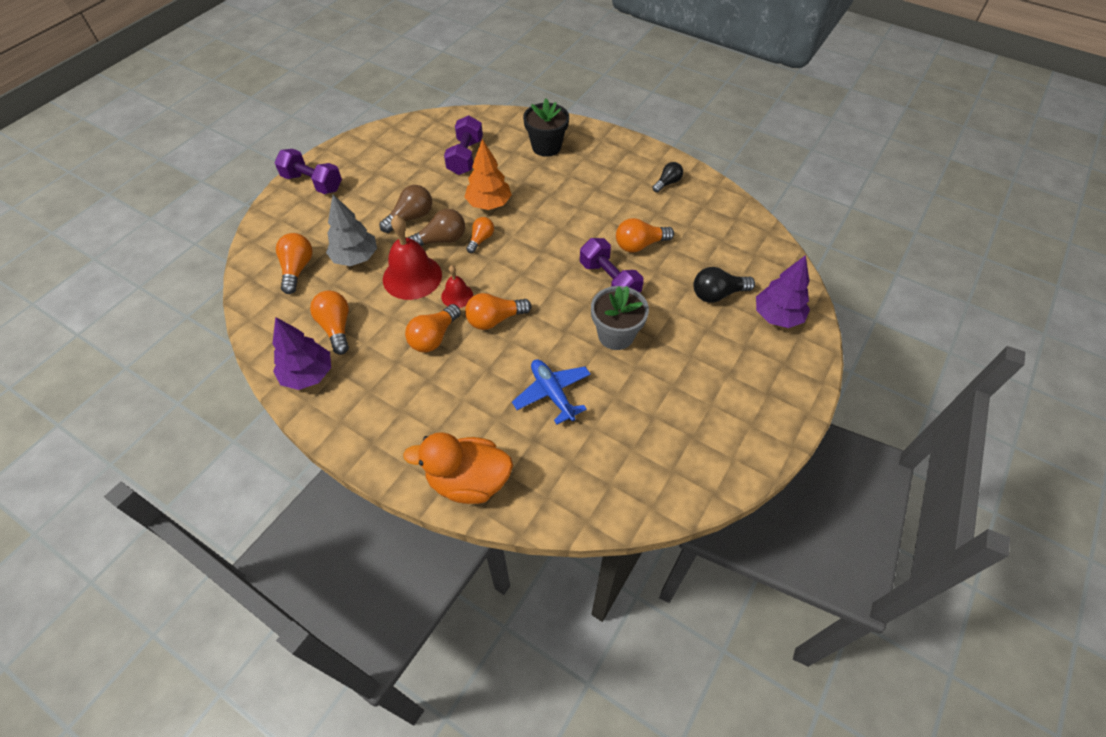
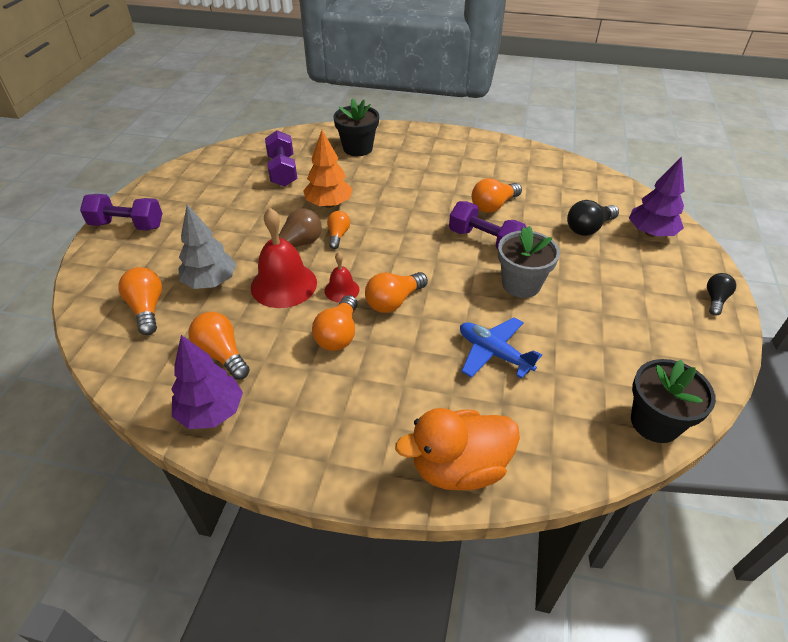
camera: 20 degrees left, 10 degrees down
(411, 217) = (253, 233): brown light bulb -> none
(651, 499) = (655, 422): none -> black flower pot
(667, 183) = (485, 154): black light bulb -> black light bulb (715, 299)

